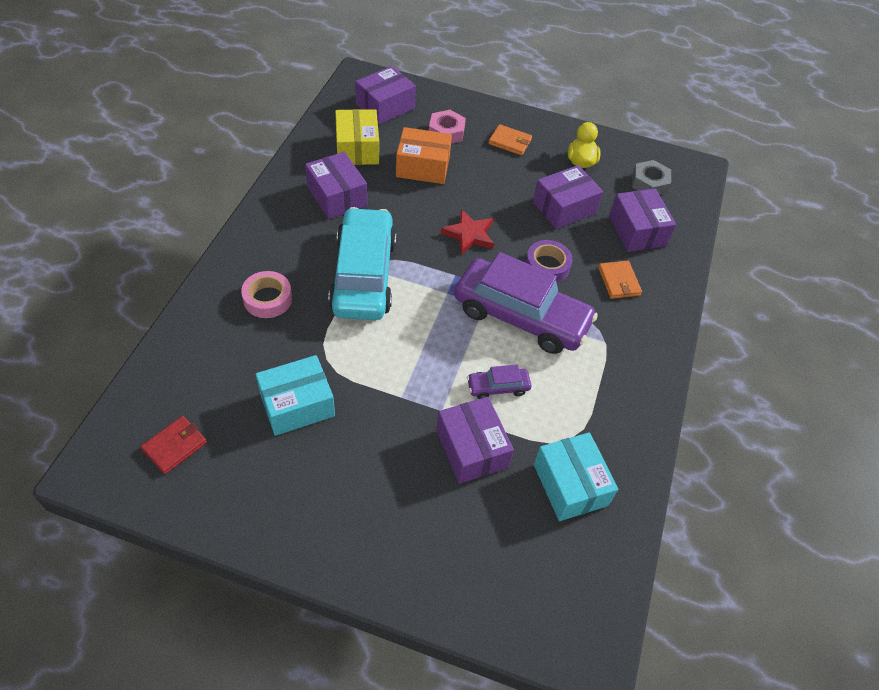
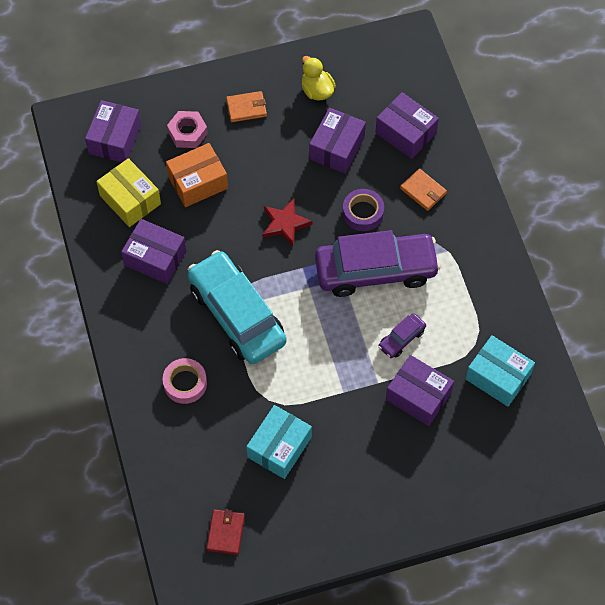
camera: 30 degrees left, 10 degrees up
(649, 183) = (384, 77): grey nut -> none

